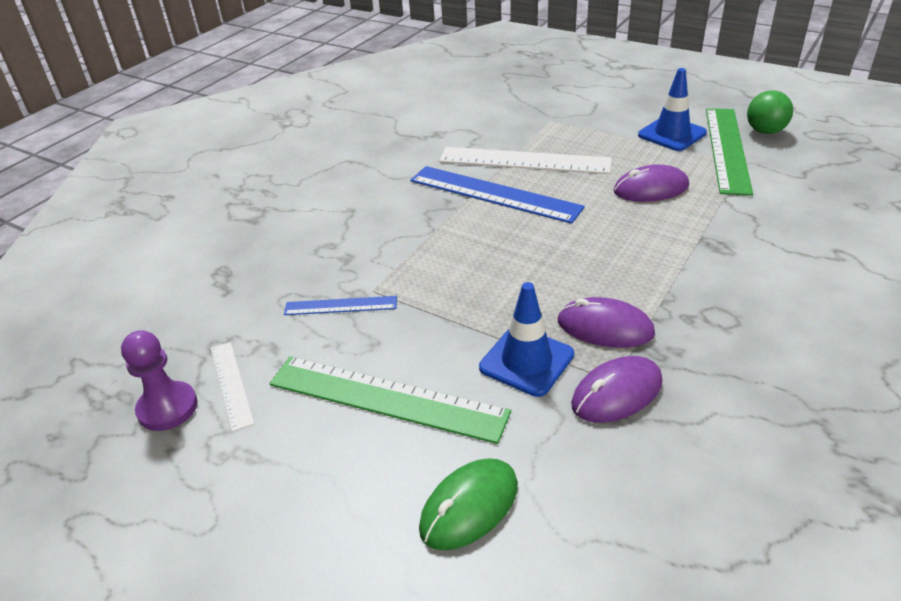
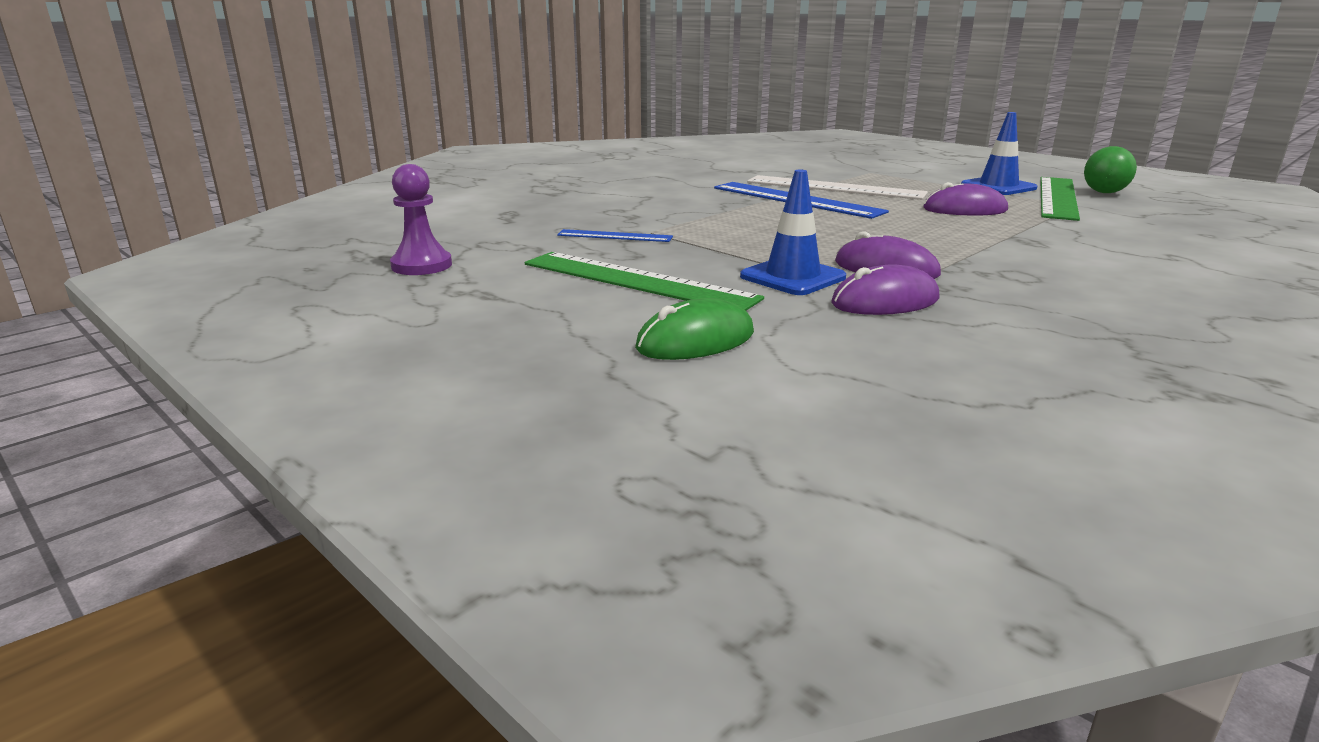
camera: 10 degrees right, 15 degrees down
(231, 384) = (488, 261): white ruler -> none

